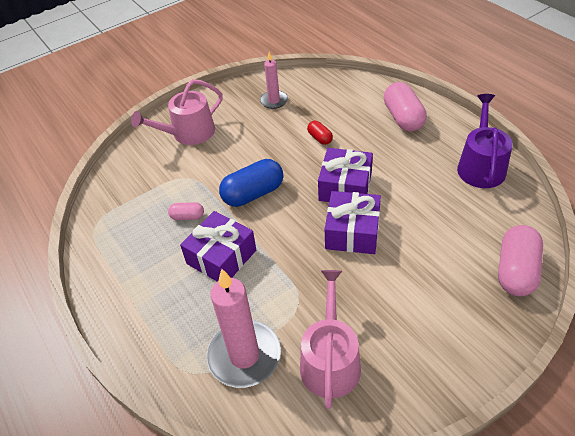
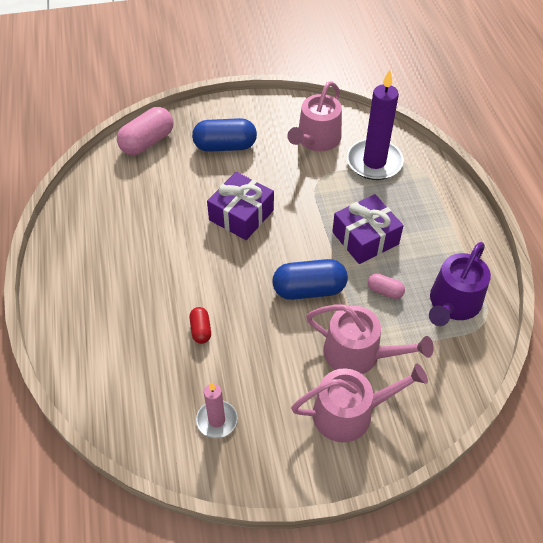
camera: 160 degrees left, 5 degrees up
(194, 166) = (359, 354): none -> pink watering can
(244, 356) = (374, 162): pink candle -> purple candle
(345, 187) = (216, 259): purple gift -> none
(403, 118) = (93, 316): pink capsule -> none
(429, 303) = (225, 146): none -> blue capsule
(480, 166) = (80, 228): purple watering can -> purple watering can (453, 304)

